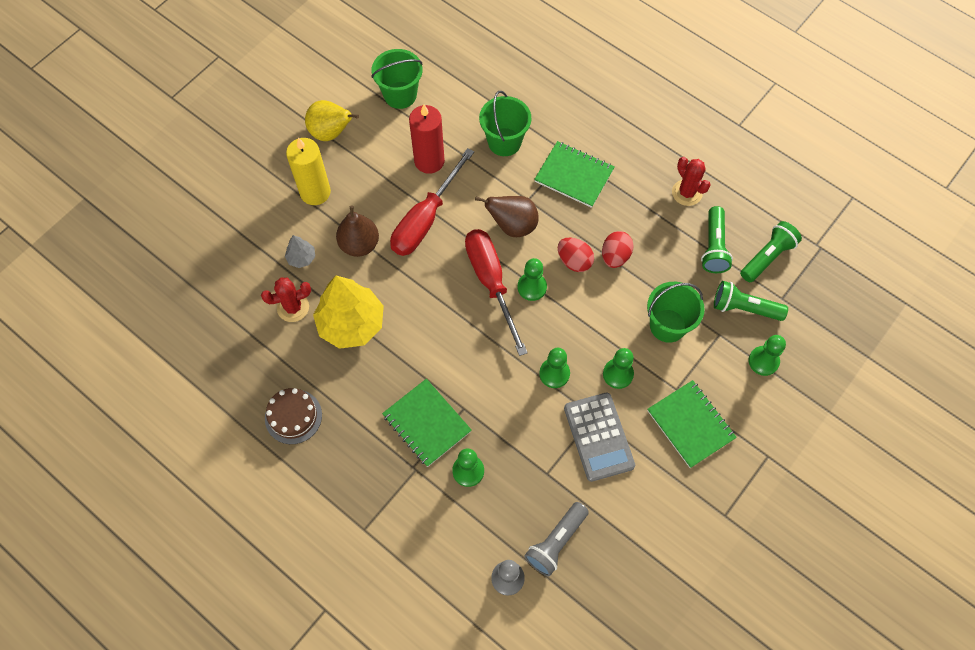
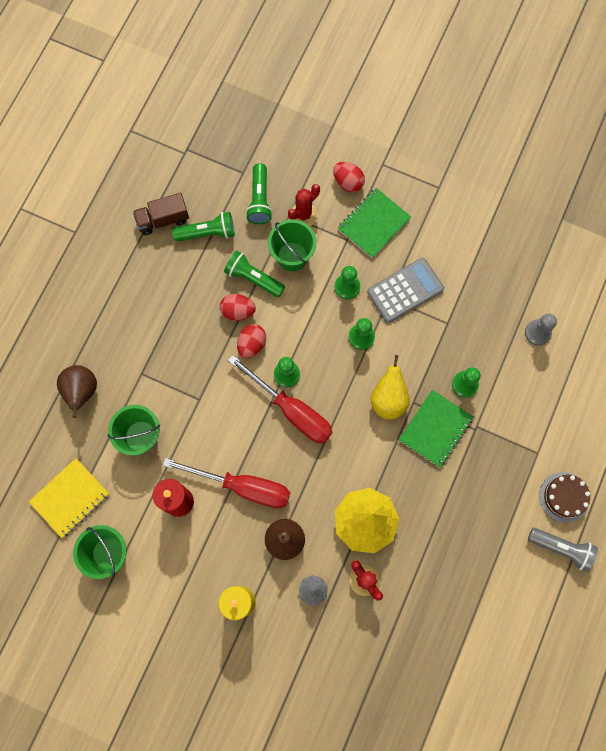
camera: 105 degrees left, 10 degrees up
(293, 416) = (464, 543): brown cake -> brown cake (564, 497)
(331, 133) = (169, 609): yellow pear -> yellow pear (388, 399)
(462, 74) = (70, 498): none -> yellow notebook
(491, 282) = (291, 410): red screwdriver -> red screwdriver turned 105 degrees counterclockwise
(512, 226) = (230, 406): brown pear -> brown pear (81, 392)
(556, 542) = (499, 304): grey flashlight -> grey flashlight (561, 548)
(574, 175) = (163, 364): green notebook -> none
(687, 193) = (158, 264): red cactus -> red cactus (303, 214)
(738, 207) = (163, 219): none -> brown truck
(750, 409) = (348, 182): none -> red egg
(763, 361) = (303, 179): green pawn -> none
(767, 257) = (206, 189): green flashlight -> green flashlight (253, 278)

